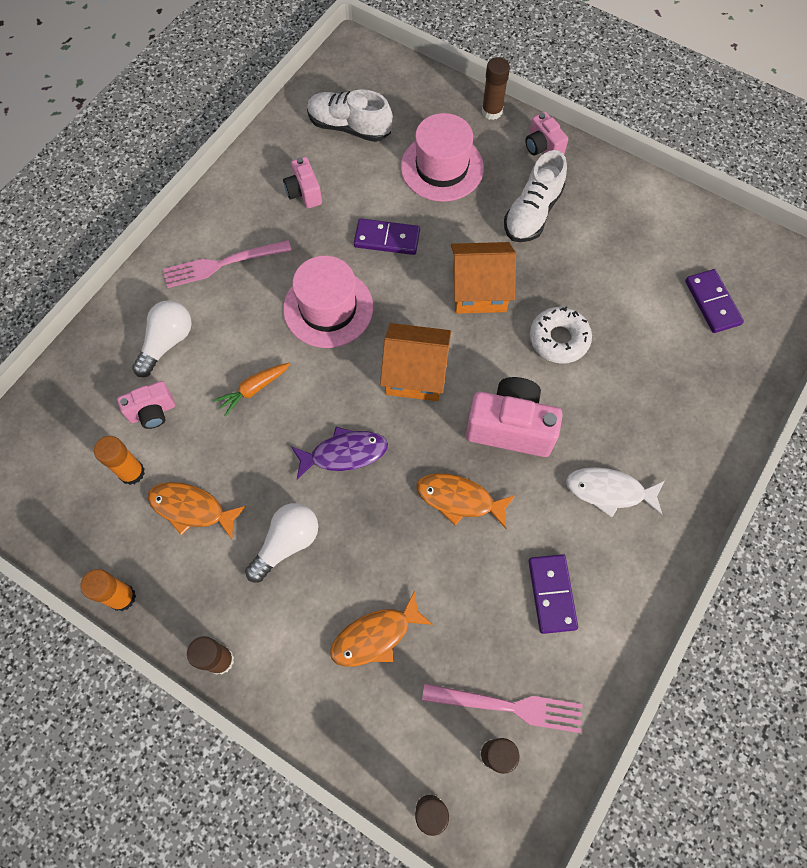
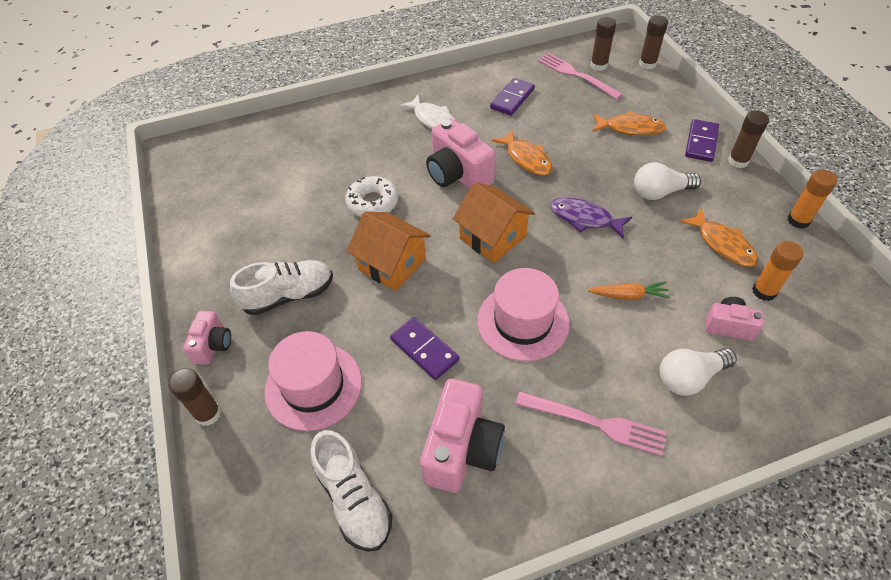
camera: 140 degrees left, 15 degrees down
(304, 192) = (462, 449): pink camera -> pink camera, size x1.78
(712, 302) = (253, 168): purple domino -> purple domino (701, 142)

